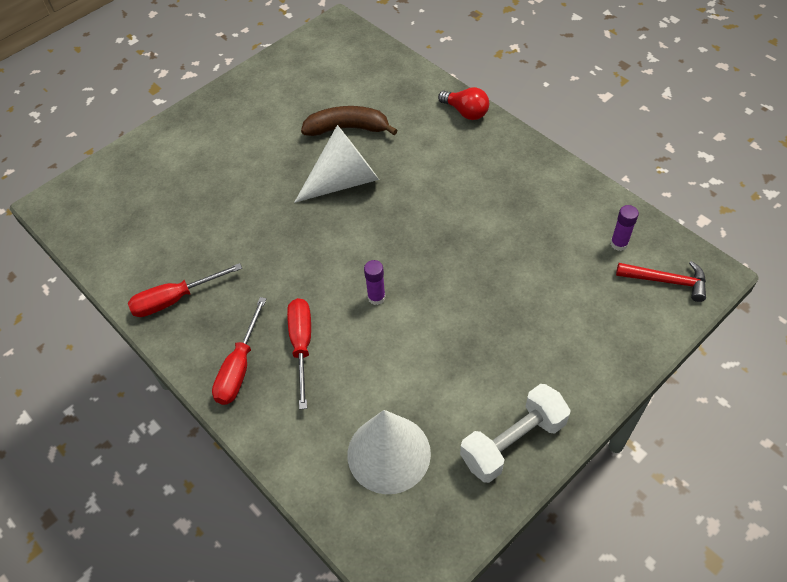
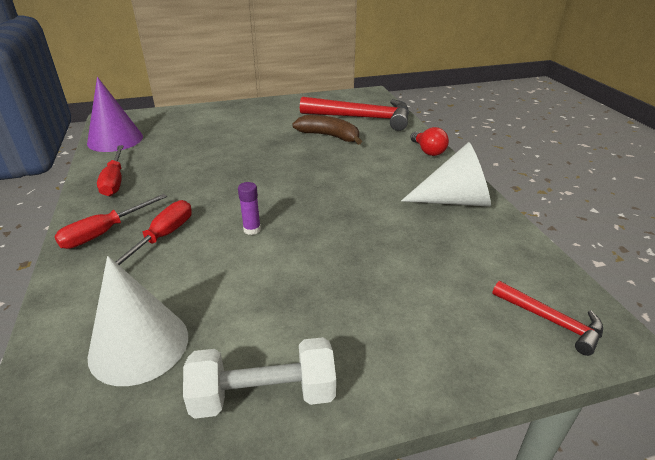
camera: 25 degrees right, 20 degrees down
(102, 237) = (115, 140): none -> purple cone
(175, 299) = (114, 181): red screwdriver -> red screwdriver turned 105 degrees counterclockwise
(344, 181) = (299, 159): white cone -> white cone (454, 201)
(361, 80) = (362, 118): none -> red hammer
(619, 244) = (512, 272): purple glue stick -> none

